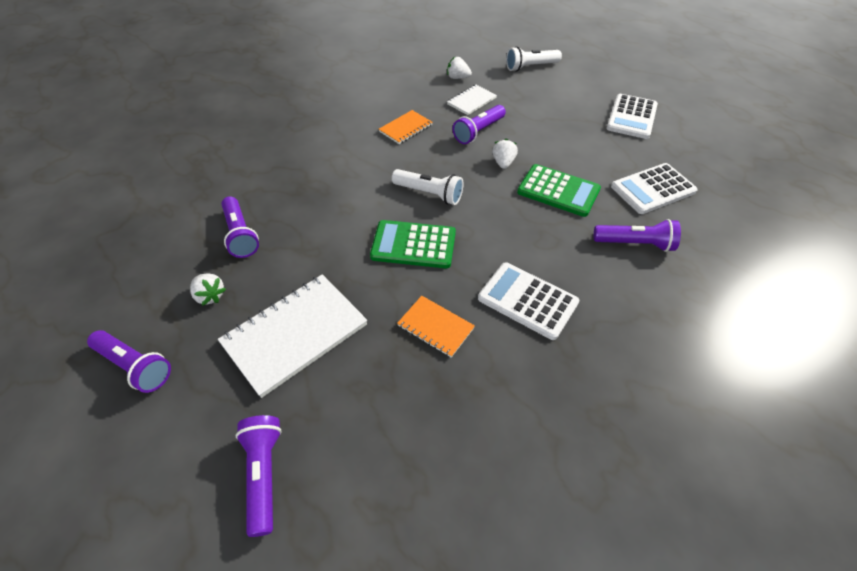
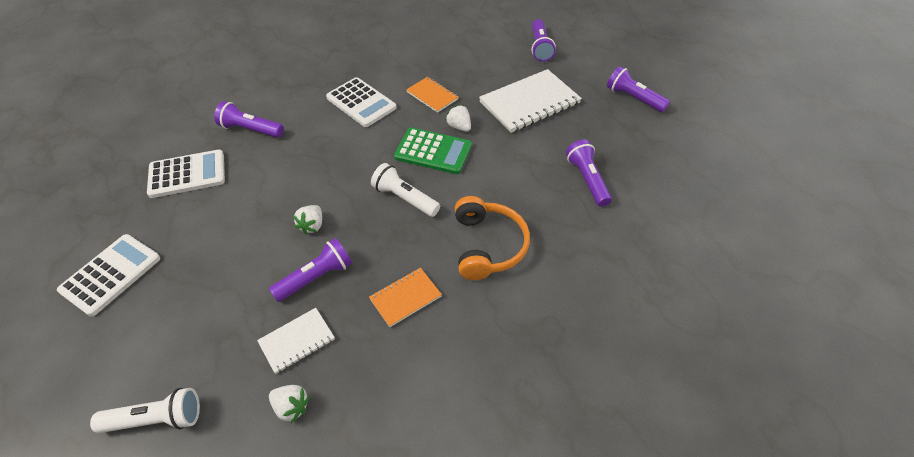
camera: 170 degrees left, 0 degrees up
(210, 296) = (598, 133): white strawberry -> white strawberry (459, 127)
(345, 166) = (488, 245): none -> orange headphones
(558, 191) = (277, 184): green calculator -> none

